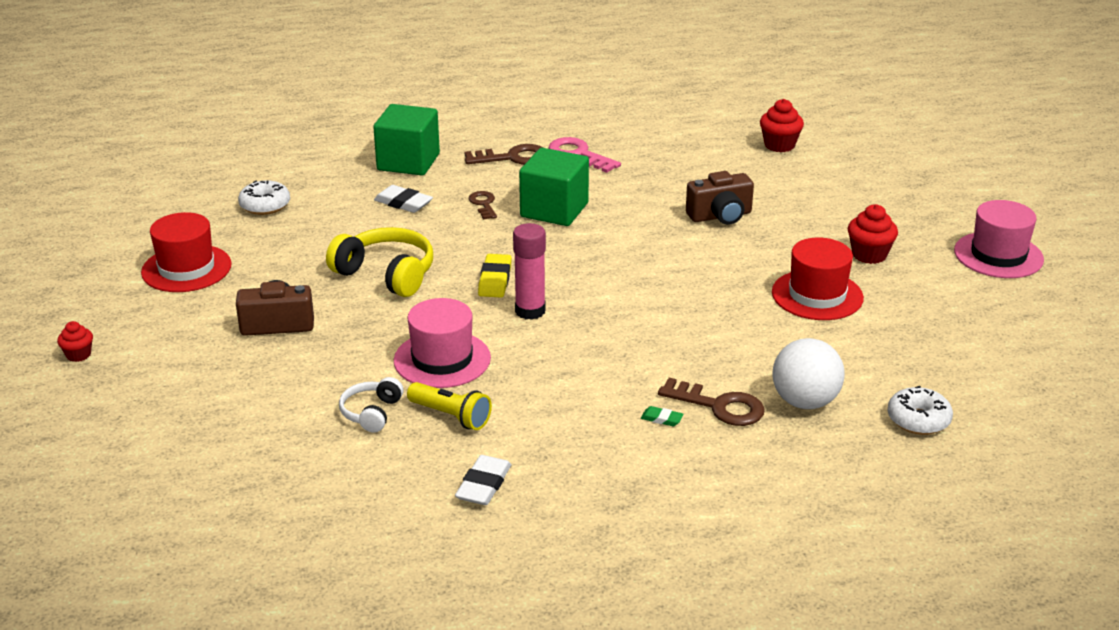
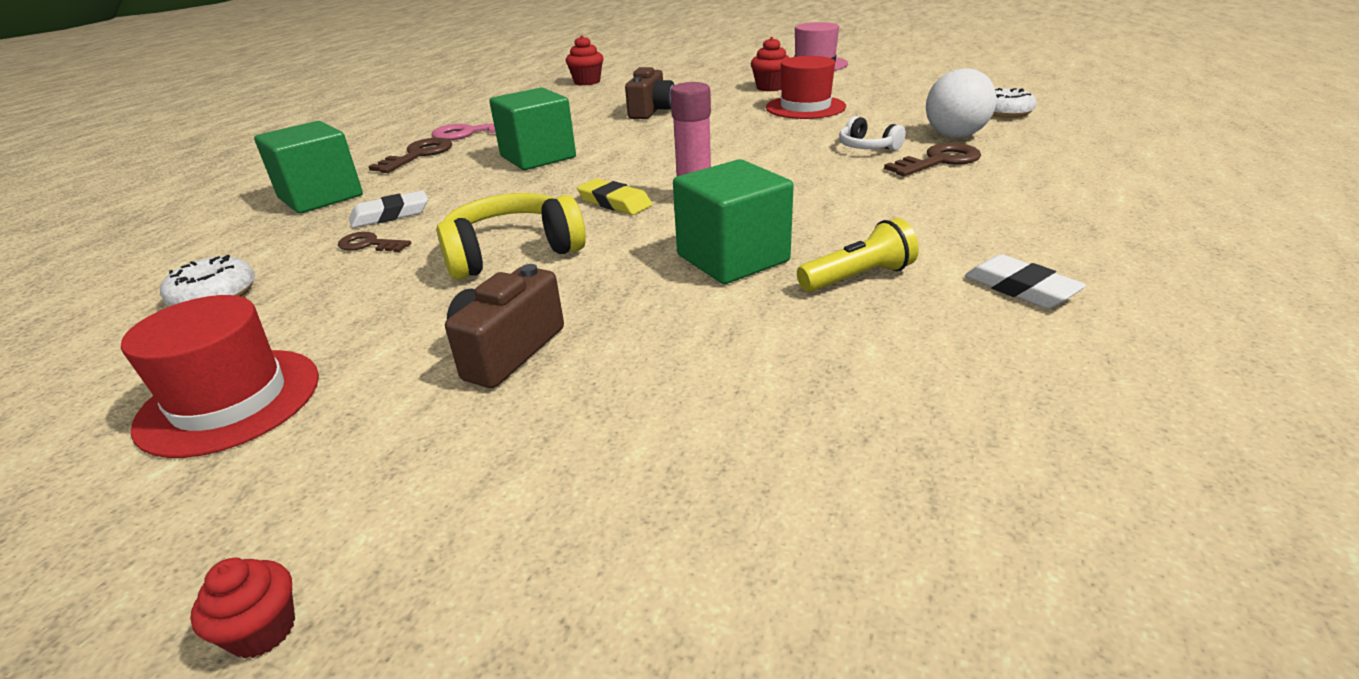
camera: 55 degrees left, 0 degrees up
(371, 413) = (806, 327): white headphones -> white headphones (867, 147)
(442, 359) = (732, 258): pink hat -> green cube
(483, 204) = (470, 181): brown key -> brown key (369, 244)
(661, 419) = (943, 184): green eraser -> none

